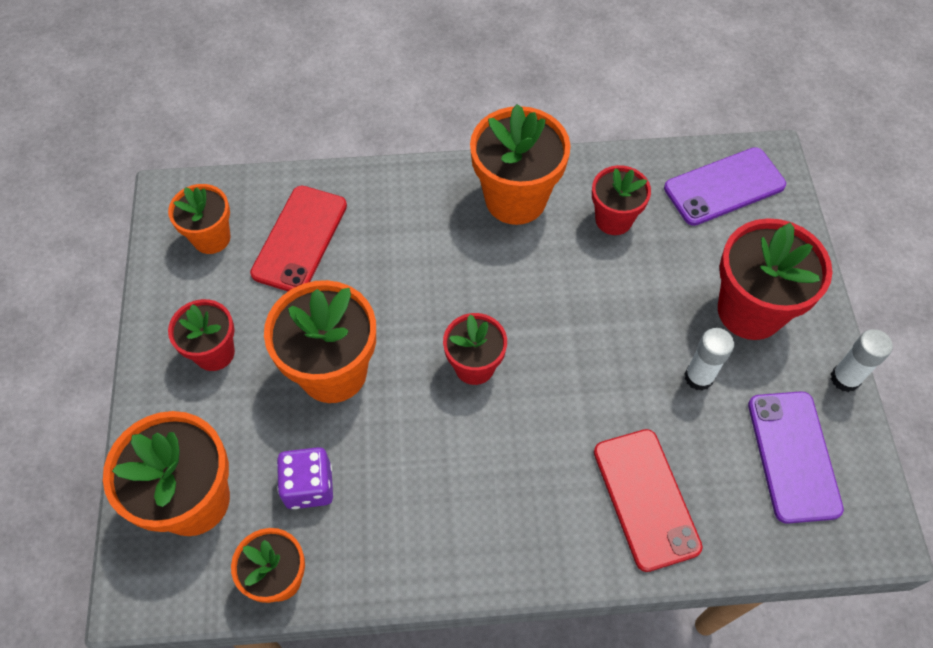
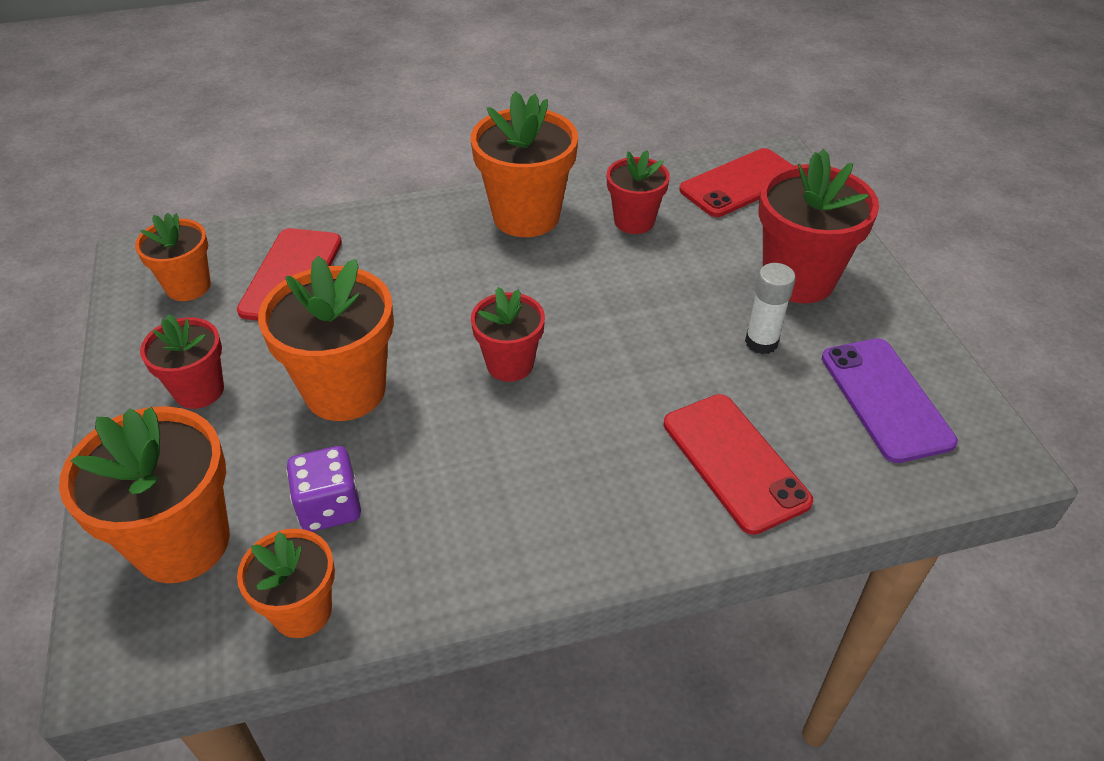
camera: 10 degrees left, 15 degrees down
(724, 187) = (740, 183): purple phone -> red phone
(845, 378) = (916, 324): white glue stick -> none

